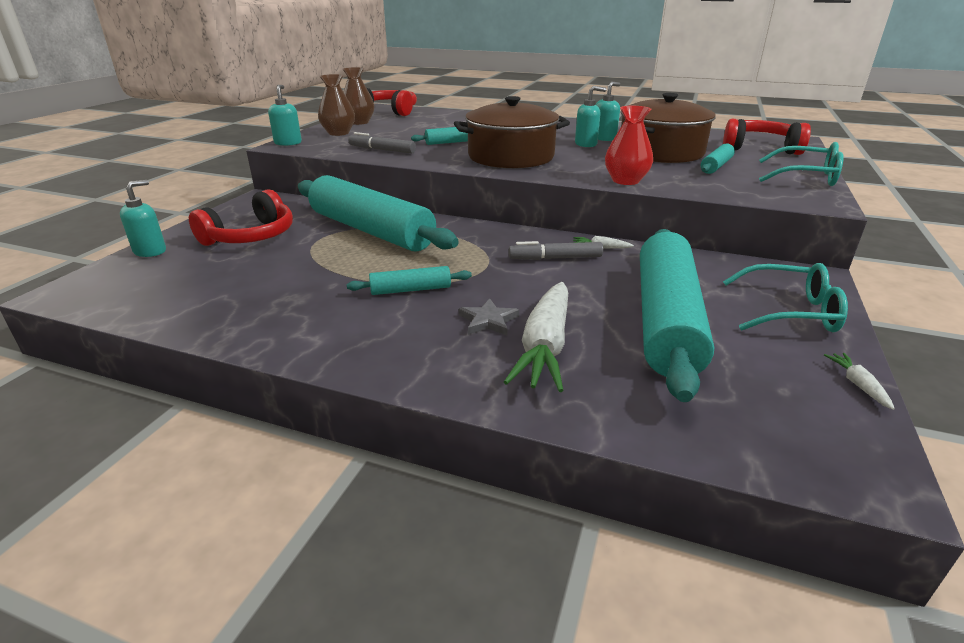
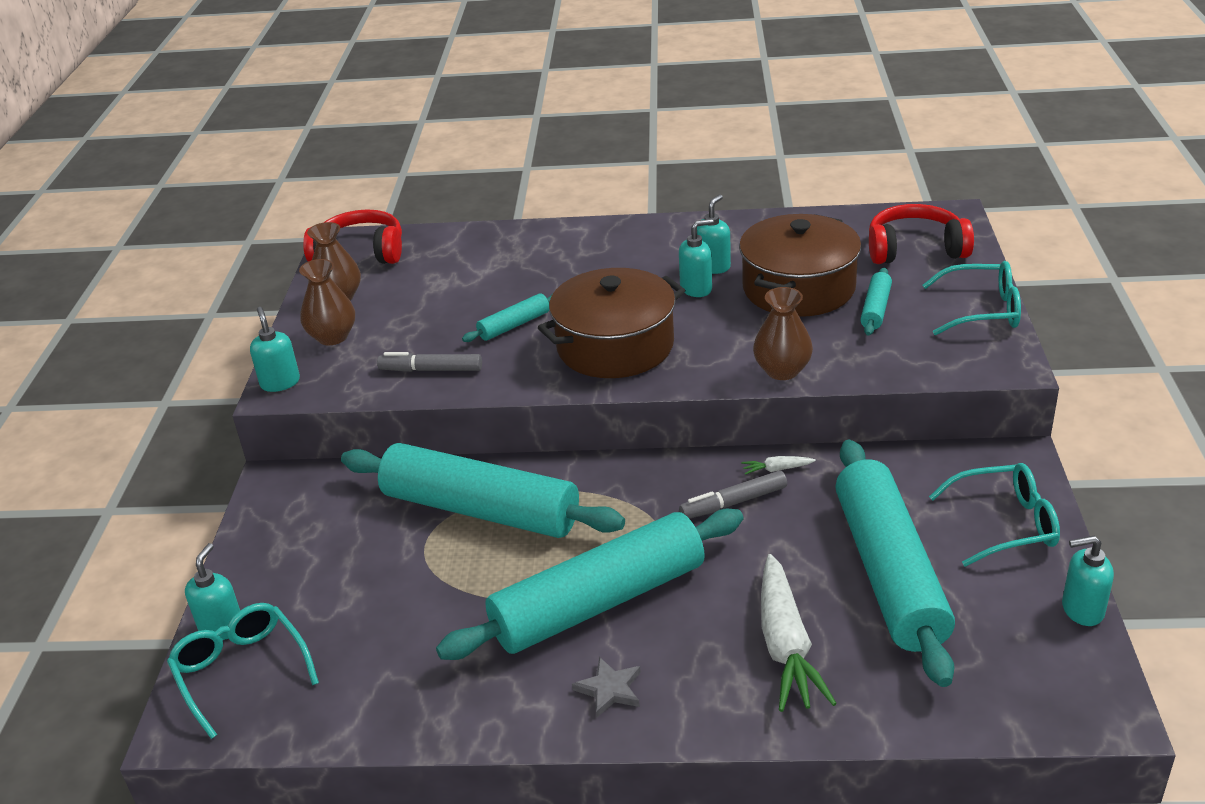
camera: 15 degrees left, 5 degrees up
(134, 274) = (241, 671): none -> turquoise glasses
(251, 236) = (331, 563): red headphones -> none
(410, 290) = (599, 602): turquoise rolling pin -> turquoise rolling pin, size x2.34
(488, 321) = (711, 626): grey star -> grey star (609, 689)
(625, 181) = (782, 370): red vase -> brown vase
(858, 385) = (1082, 610): white carrot -> turquoise soap dispenser

